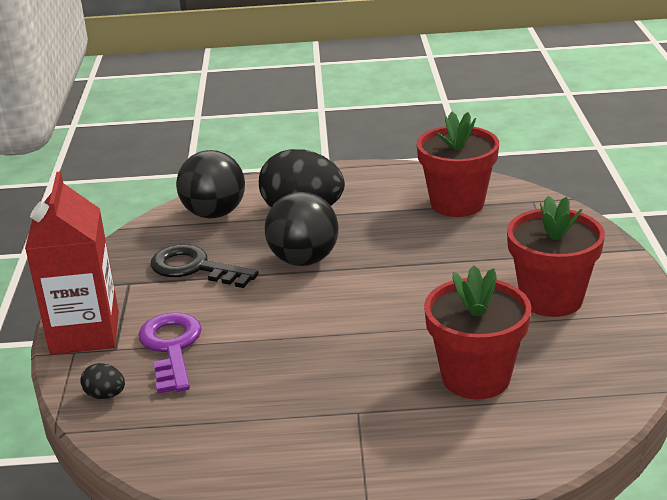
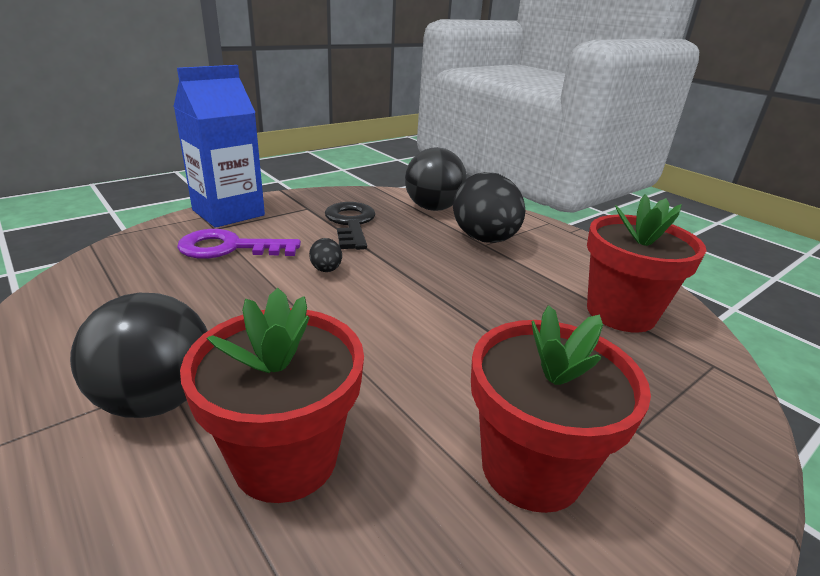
camera: 50 degrees right, 0 degrees up
(85, 333) = (228, 213): red carton -> blue carton
(105, 395) = (146, 243): black egg -> black egg (326, 270)
(171, 347) = (229, 248): purple key -> purple key turned 135 degrees counterclockwise
(304, 260) = (413, 262): black ball -> black ball (157, 400)

